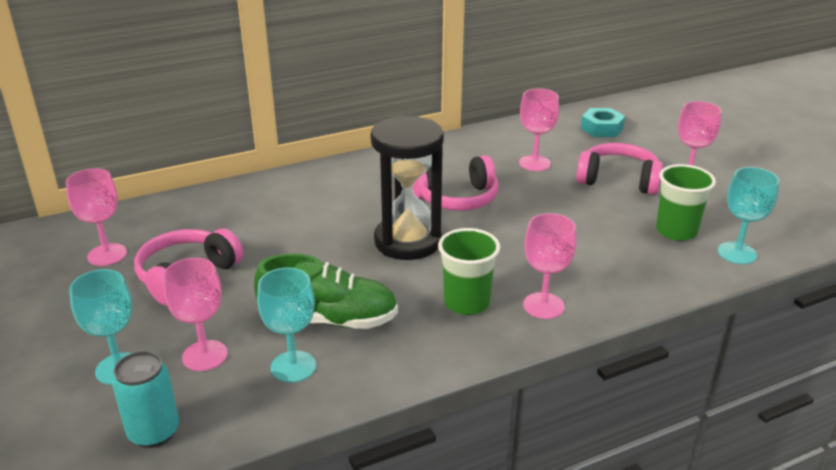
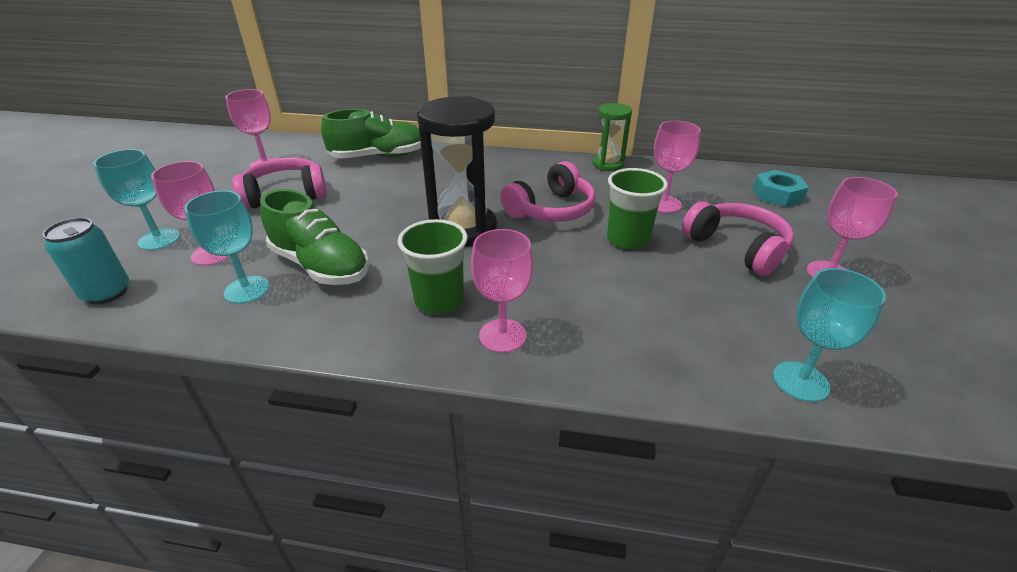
camera: 35 degrees right, 5 degrees up
(226, 204) = (378, 157): none -> green shoe
(452, 142) = (608, 164): none -> green hourglass
(457, 198) = (551, 210): pink headphones -> pink headphones turned 60 degrees counterclockwise
(676, 231) = (745, 323): green cup -> green cup (627, 239)

